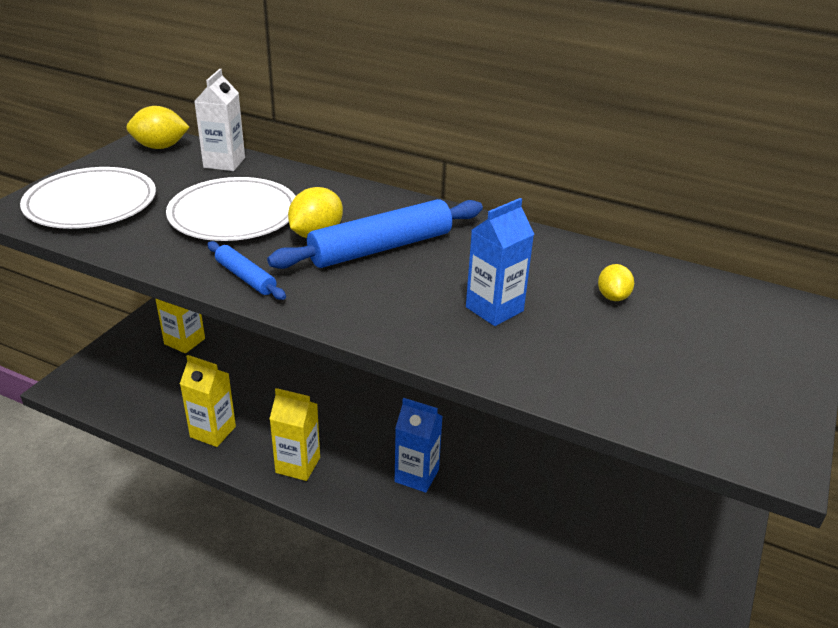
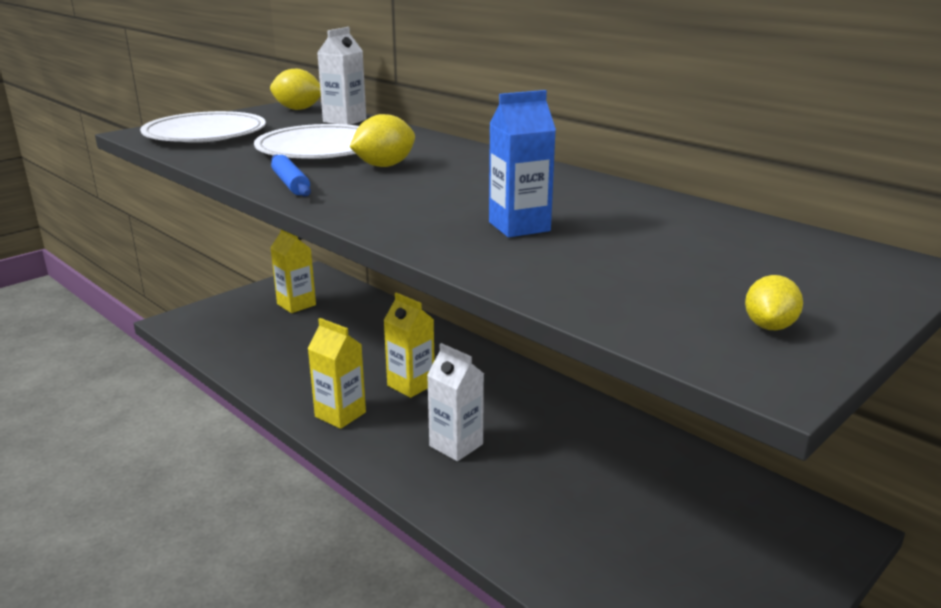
camera: 20 degrees right, 10 degrees down
(213, 432) = (277, 375): yellow carton -> yellow carton (411, 385)
(380, 248) = (439, 178): blue rolling pin -> none
(416, 475) = (456, 445): blue carton -> white carton
(613, 297) = (665, 232): yellow lemon -> yellow lemon (769, 326)

